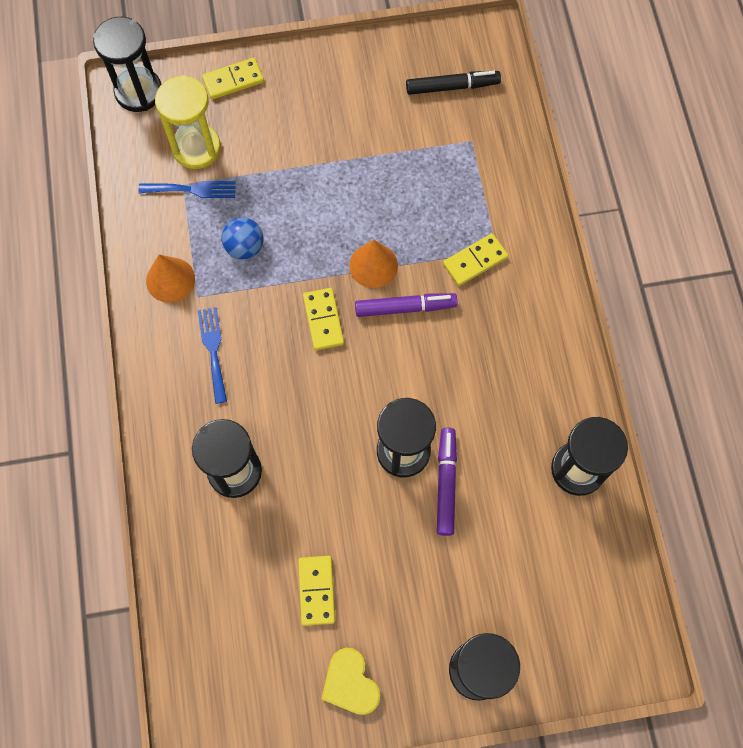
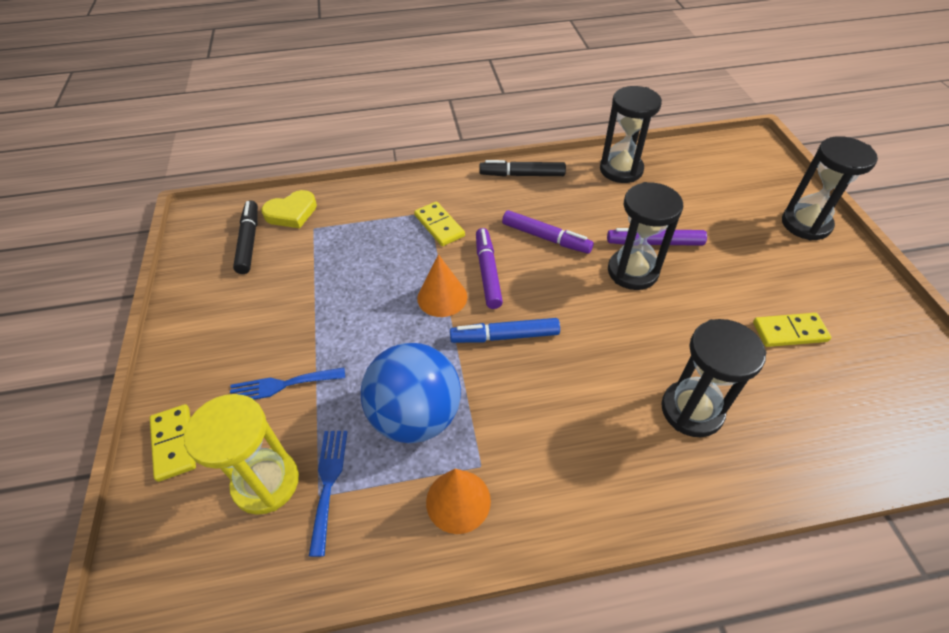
camera: 90 degrees left, 20 degrees down
(138, 92) = (150, 574): black hourglass -> none
(213, 350) = (550, 442): blue fork -> blue fork (282, 385)
(244, 247) = (415, 416): blue ball -> blue ball, size x1.88
(323, 320) = (505, 336): yellow domino -> blue marker
(350, 683) = (862, 304): yellow heart -> yellow heart (291, 213)
(455, 368) = (545, 238): none -> purple marker
(564, 351) = (522, 175): none -> black marker

